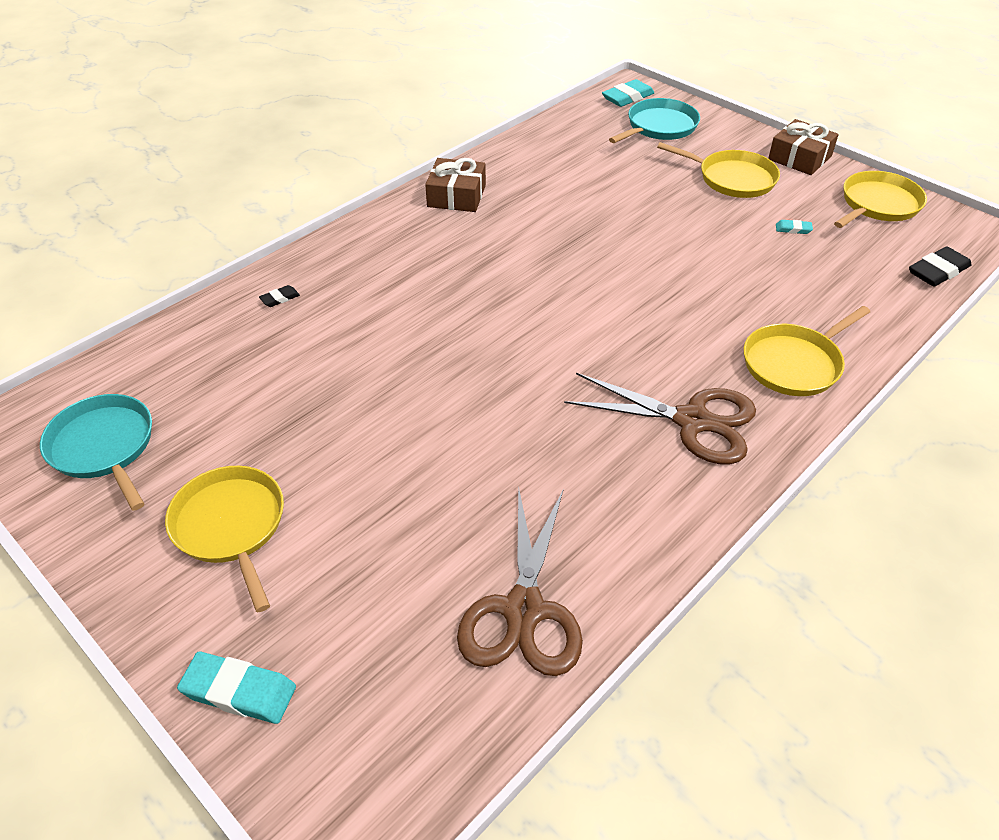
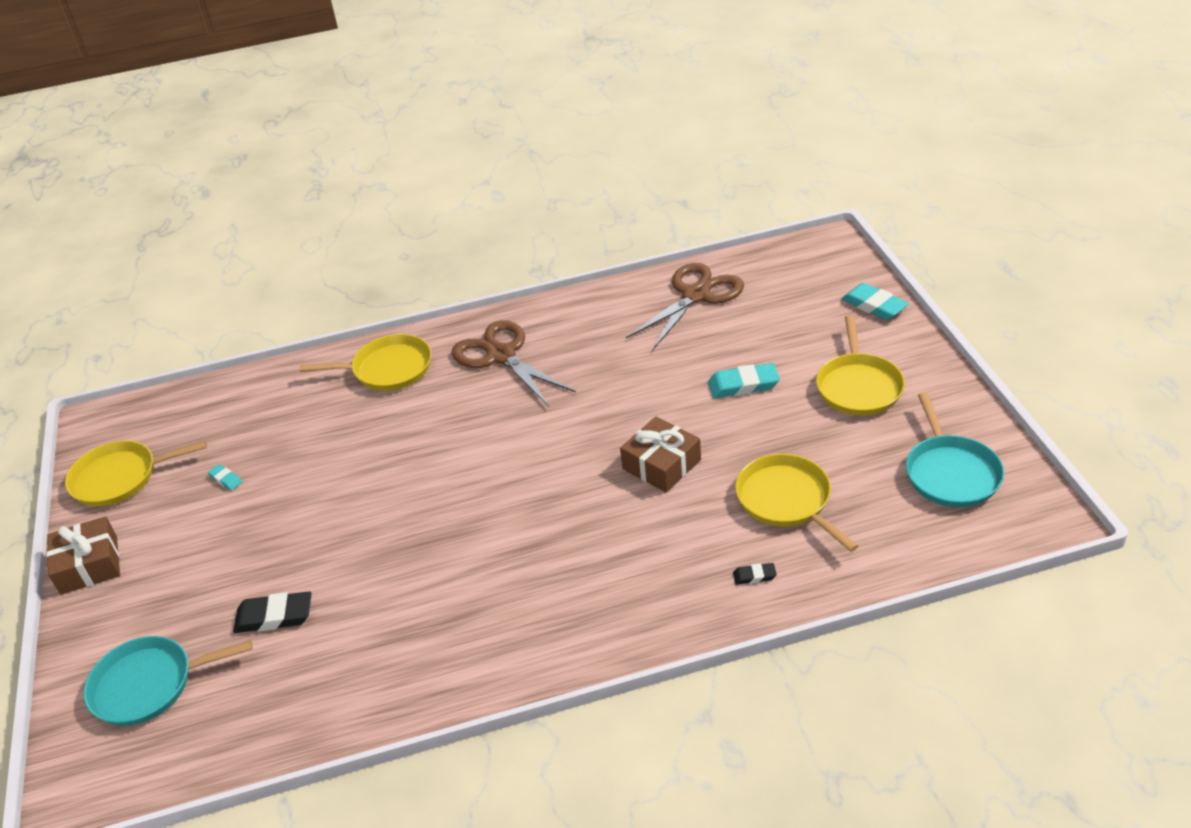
camera: 145 degrees left, 5 degrees down
(456, 196) = (484, 657): brown gift -> brown gift (661, 464)
(627, 97) = (107, 770): turquoise eraser -> turquoise eraser (743, 385)
(733, 179) = (189, 562): yellow pan -> yellow pan (786, 500)
(938, 271) = (185, 400): black eraser -> black eraser (274, 616)

